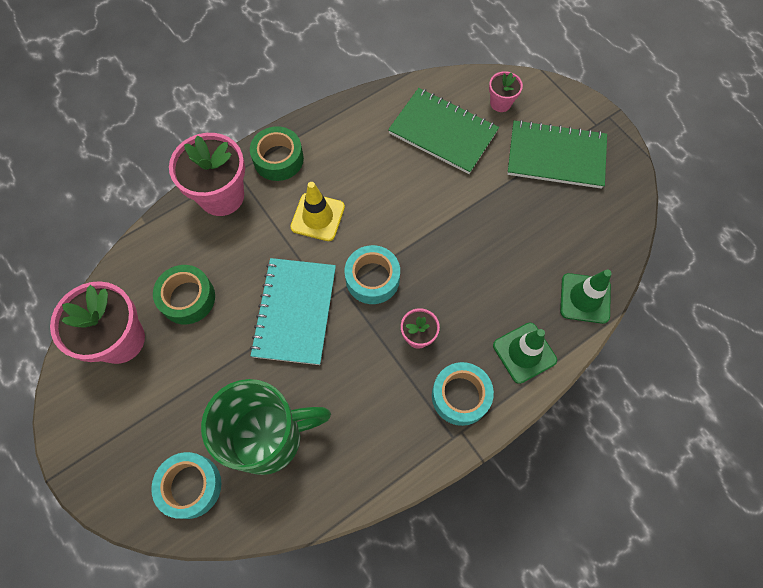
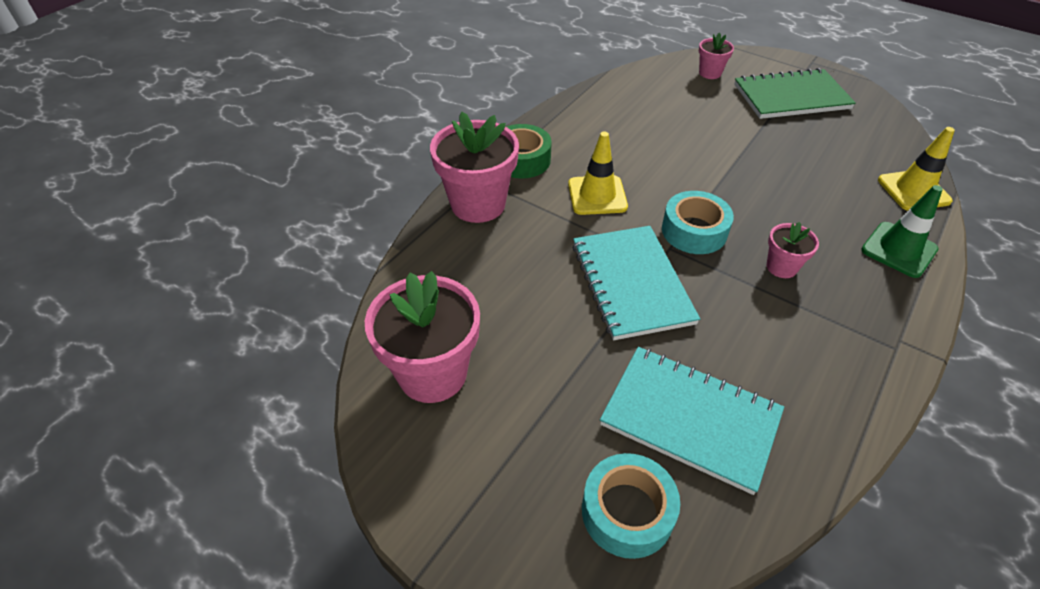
camera: 20 degrees left, 20 degrees down
(187, 298) = (495, 306): green tape -> none
(269, 437) = (690, 419): green mug -> turquoise notebook
(443, 132) = (673, 103): green notebook -> none
(460, 396) = (870, 307): turquoise tape -> none
(585, 298) = (913, 190): green traffic cone -> yellow traffic cone

